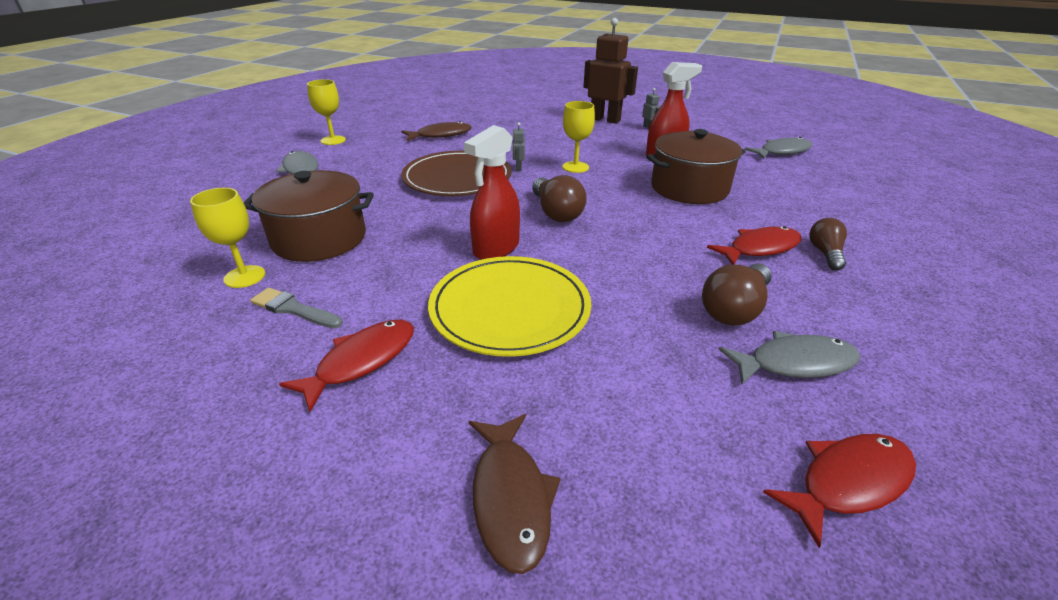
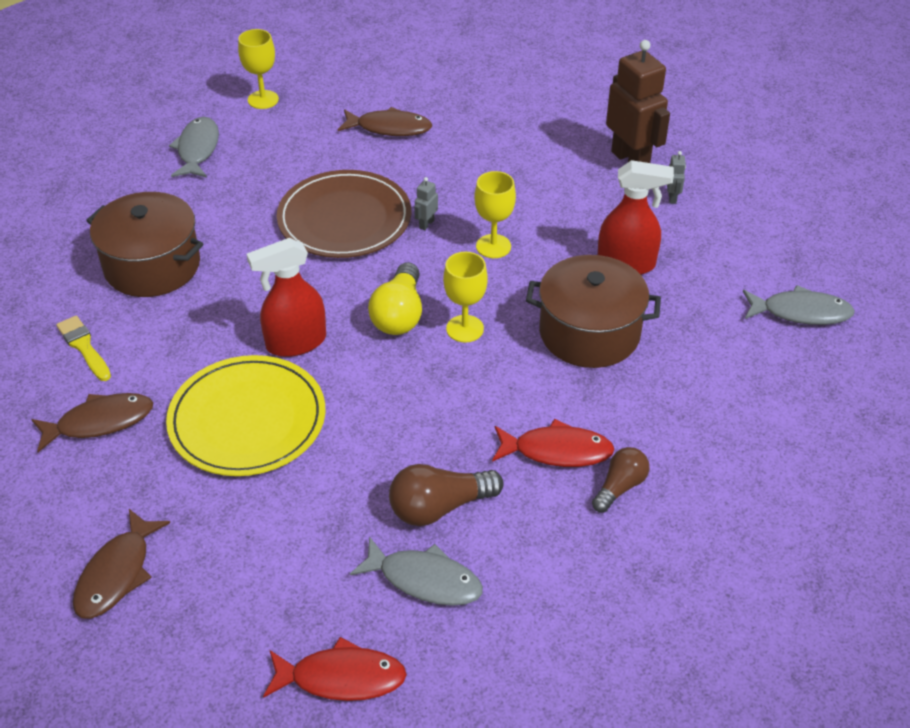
camera: 30 degrees right, 10 degrees up
(244, 276) = (68, 292): yellow goblet -> yellow goblet (465, 329)
(293, 309) = (84, 347): grey brush -> yellow brush
(361, 361) = (99, 422): red fish -> brown fish
(556, 212) = (399, 314): brown light bulb -> yellow light bulb

